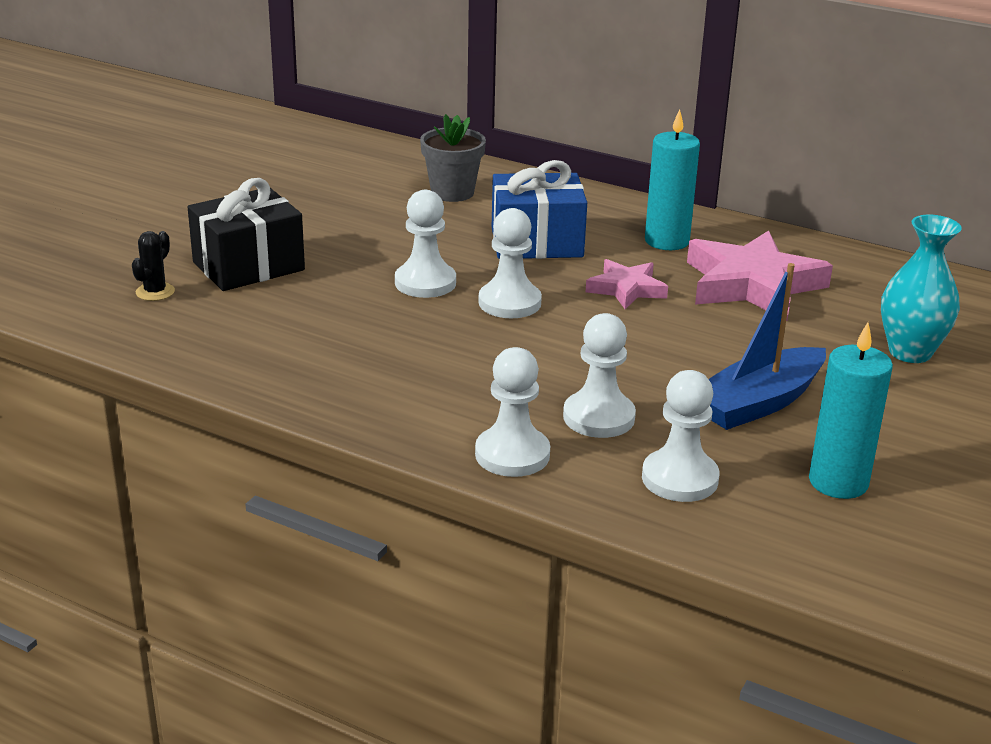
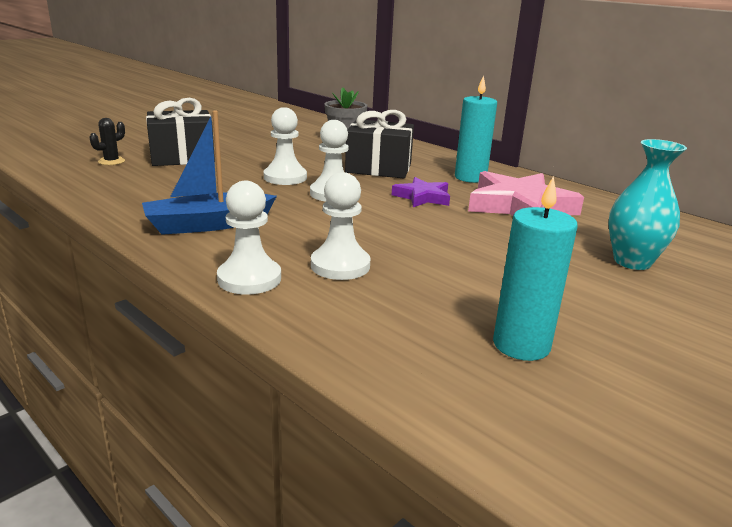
camera: 15 degrees right, 5 degrees down
(536, 242) = (378, 168): blue gift -> black gift
(626, 289) = (422, 197): pink star -> purple star
(679, 479) = (374, 318): white pawn -> none
(758, 403) = (480, 276): blue boat -> blue boat (208, 225)

